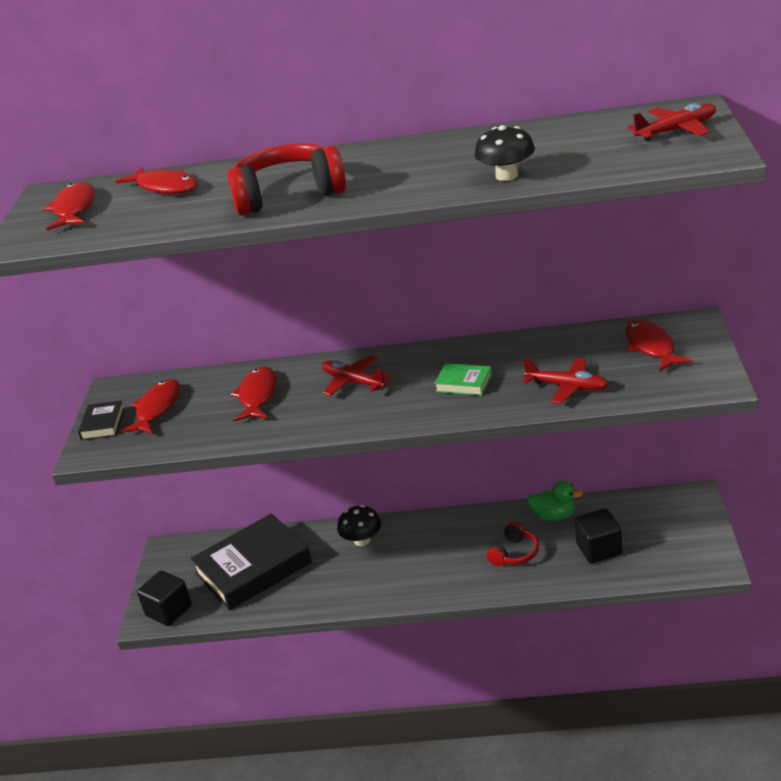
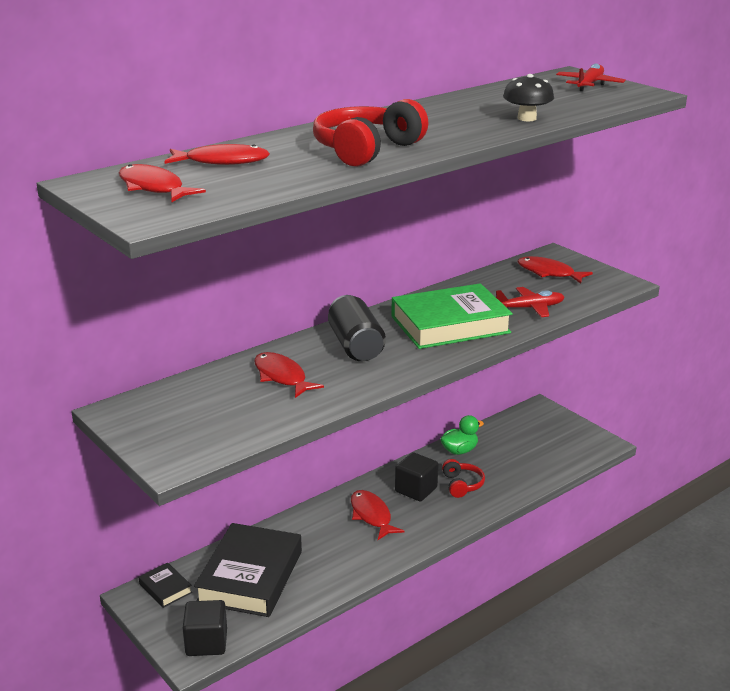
camera: 45 degrees left, 5 degrees down
(103, 424) = (150, 439): black book -> black book (165, 588)
(157, 408) = (191, 412): red fish -> red fish (371, 515)
(353, 382) = (355, 346): red plane -> black can
(362, 540) = (326, 520): black mushroom -> none
(464, 383) = (450, 324): green book -> green book, size x2.26
(599, 549) = (518, 461): black cube -> black cube (416, 490)

